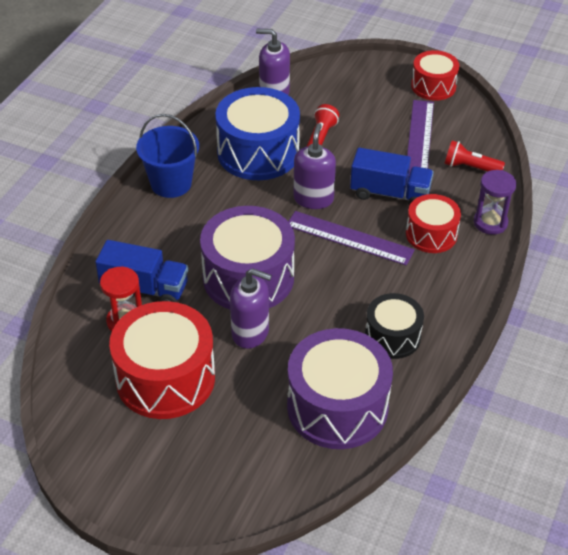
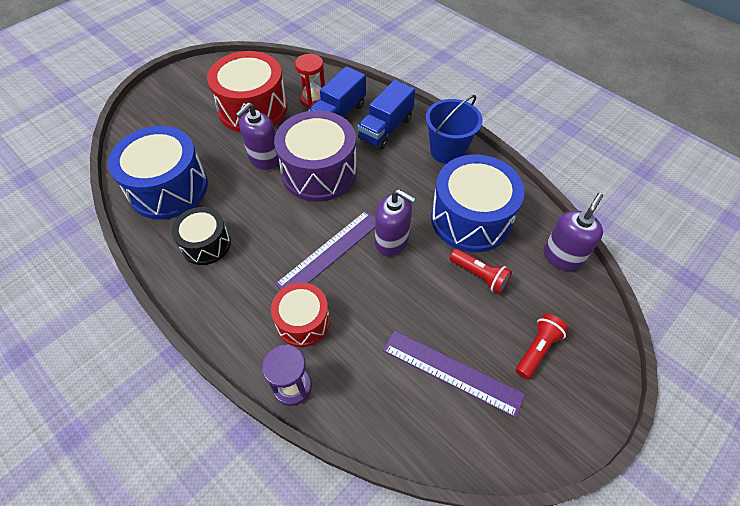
camera: 110 degrees right, 10 degrees up
(337, 406) = (168, 188): purple drum -> blue drum
(390, 193) = (374, 307): blue truck -> blue truck (386, 128)
(433, 86) = (550, 433): red drum -> none
(470, 167) = (385, 407): red flashlight -> red flashlight (537, 349)

